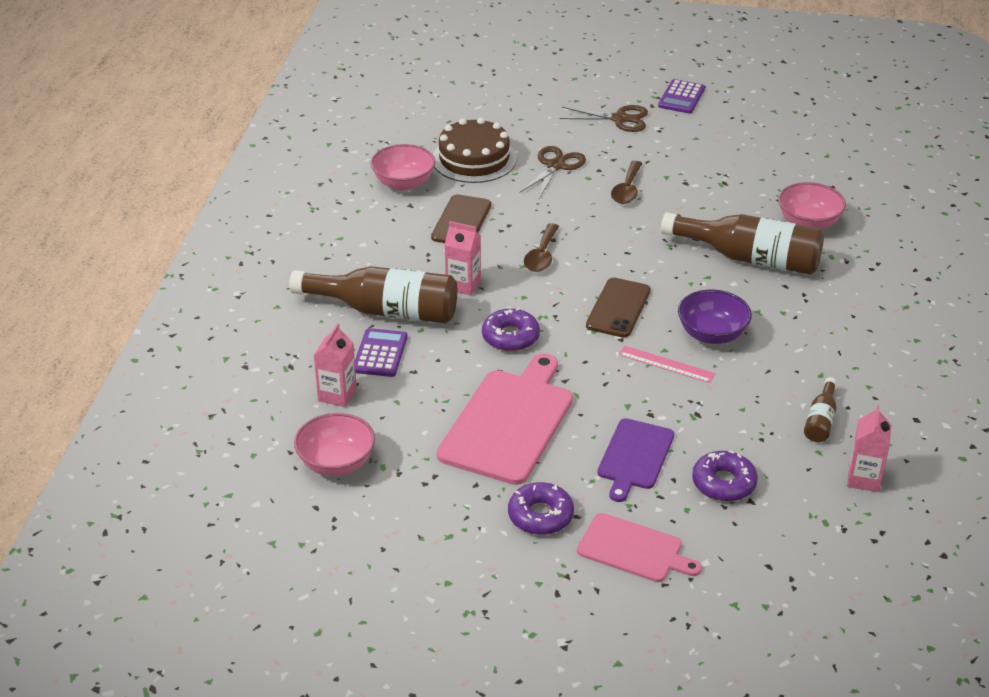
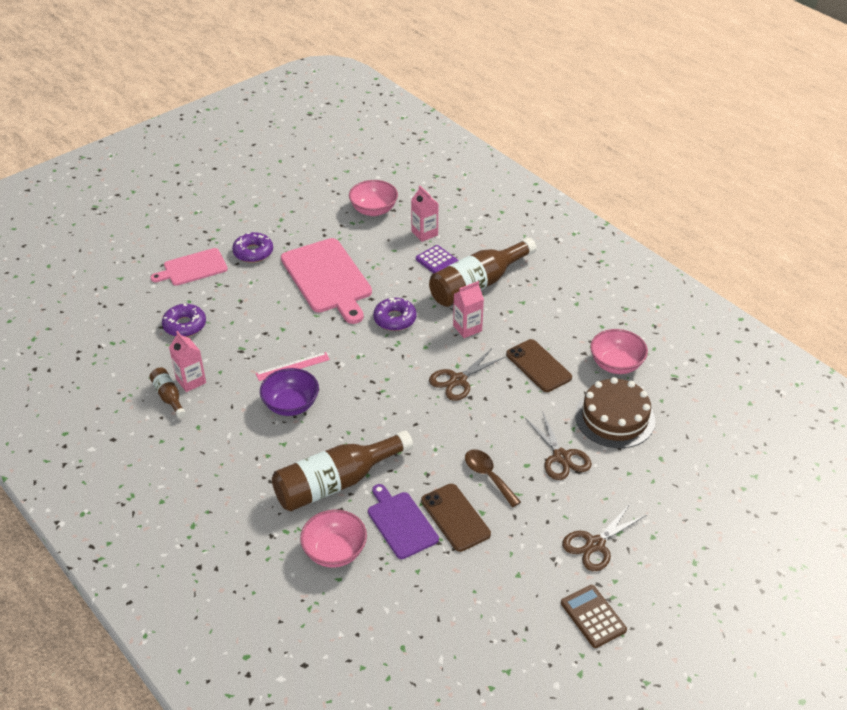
camera: 130 degrees right, 5 degrees up
(541, 255) = (458, 380): brown spoon -> brown scissors
(618, 308) = (365, 380): brown phone -> brown phone (455, 517)
(635, 457) = (244, 306): purple cutting board -> purple cutting board (401, 523)
(681, 97) = (593, 616): purple calculator -> brown calculator
(864, 479) = (112, 379): pink carton -> pink carton (191, 381)

